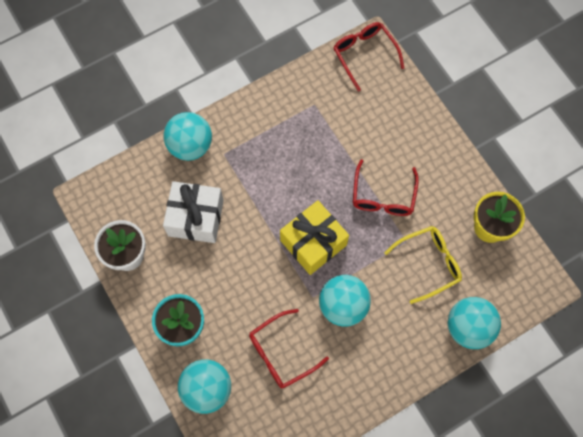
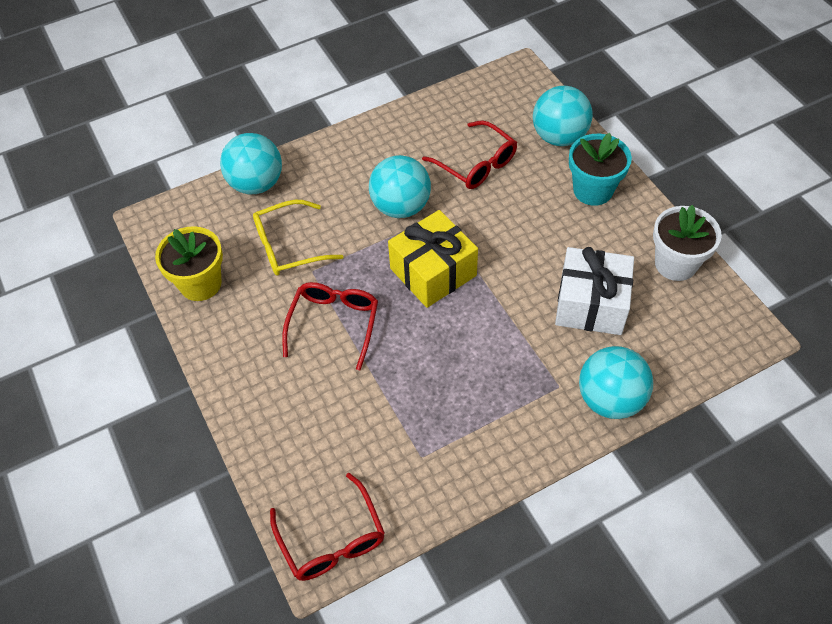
camera: 175 degrees left, 15 degrees down
(280, 354) = (477, 165): red glasses -> red glasses turned 75 degrees clockwise

